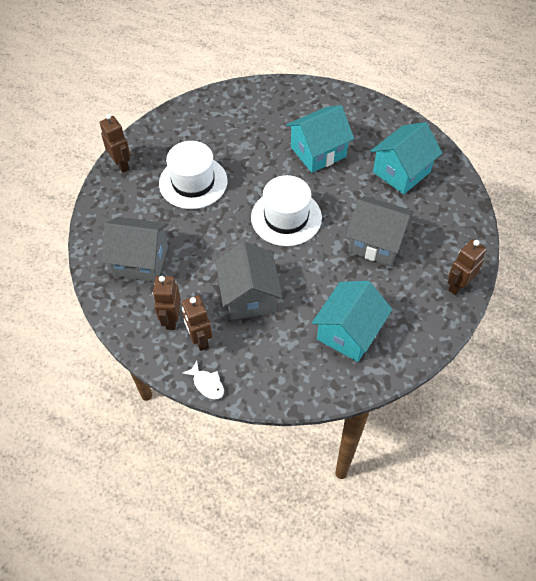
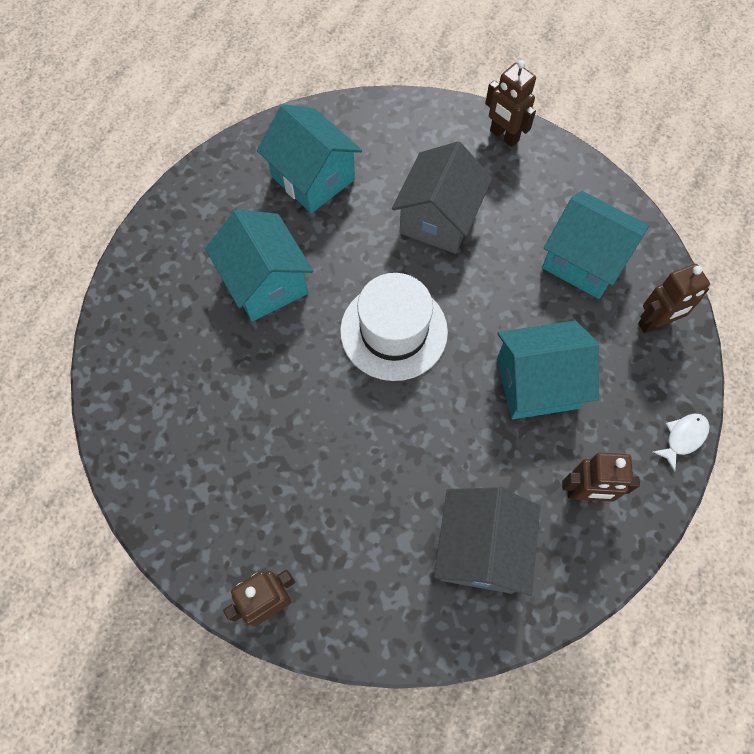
camera: 90 degrees left, 10 degrees up
(193, 182) = (317, 472): white hat -> none
(200, 340) = (615, 450): brown robot -> brown robot (655, 323)
(249, 296) = (537, 383): grey house -> turquoise house

